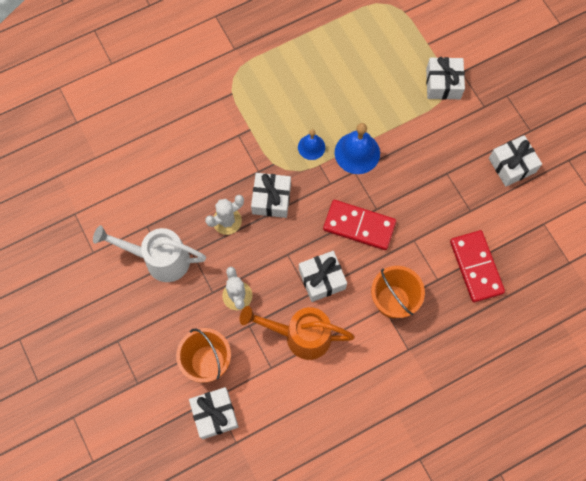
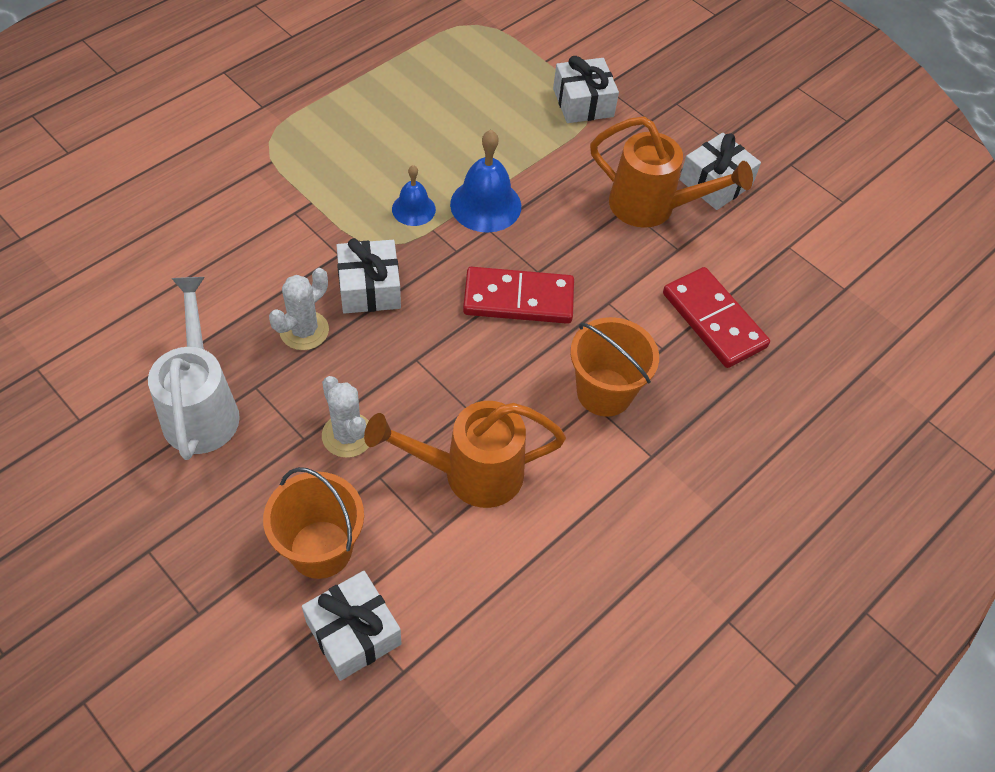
camera: 20 degrees left, 15 degrees down
(160, 259) = (201, 408): white watering can -> white watering can turned 90 degrees clockwise
(322, 279) = (482, 383): white gift -> none
(463, 176) = (652, 207): none -> orange watering can

